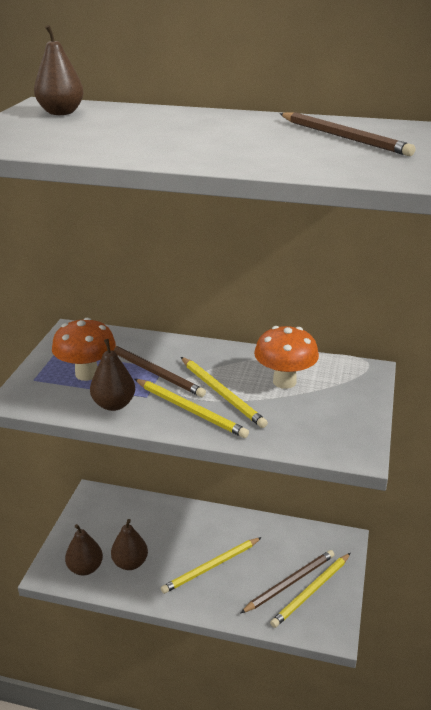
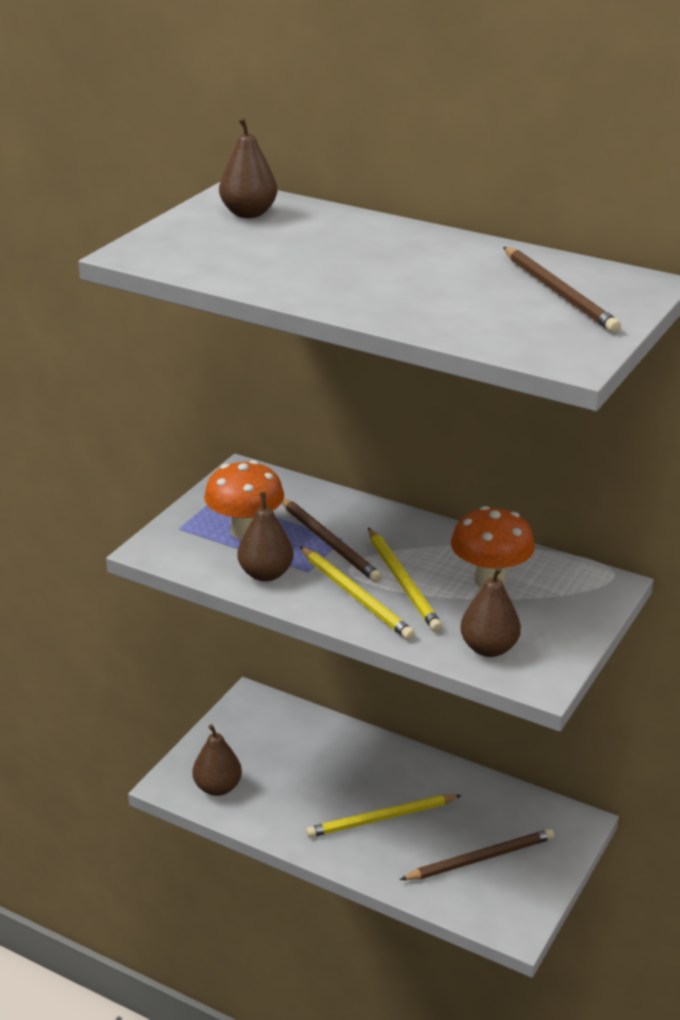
camera: 15 degrees right, 0 degrees up
(130, 563) = (276, 793): brown pear -> brown pear (488, 648)
(311, 591) = (505, 875): yellow pencil -> none

